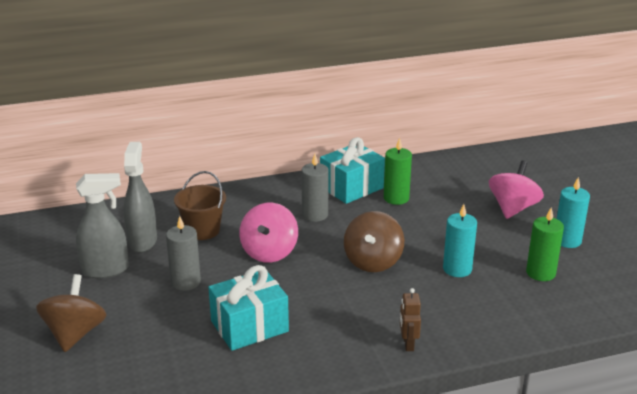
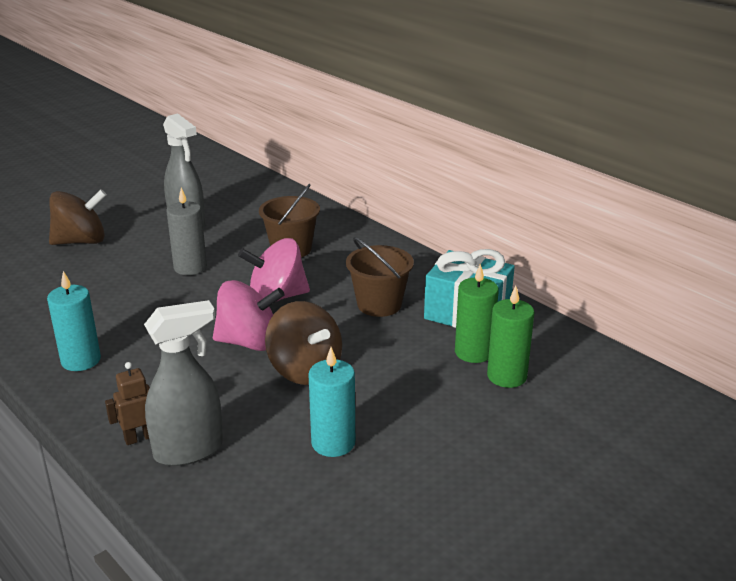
camera: 65 degrees right, 0 degrees up
(142, 241) = (248, 226): grey spray bottle -> grey spray bottle (189, 450)
(249, 326) = (130, 323): turquoise gift -> none
(315, 215) = (379, 304): grey candle -> brown bucket
(373, 261) = (305, 370): brown spinning top -> brown spinning top turned 120 degrees counterclockwise
(513, 208) = (547, 465): pink spinning top -> pink spinning top (249, 342)
(540, 273) = (378, 529): green candle -> green candle (507, 376)
(567, 240) = (499, 545): turquoise candle -> turquoise candle (81, 360)

